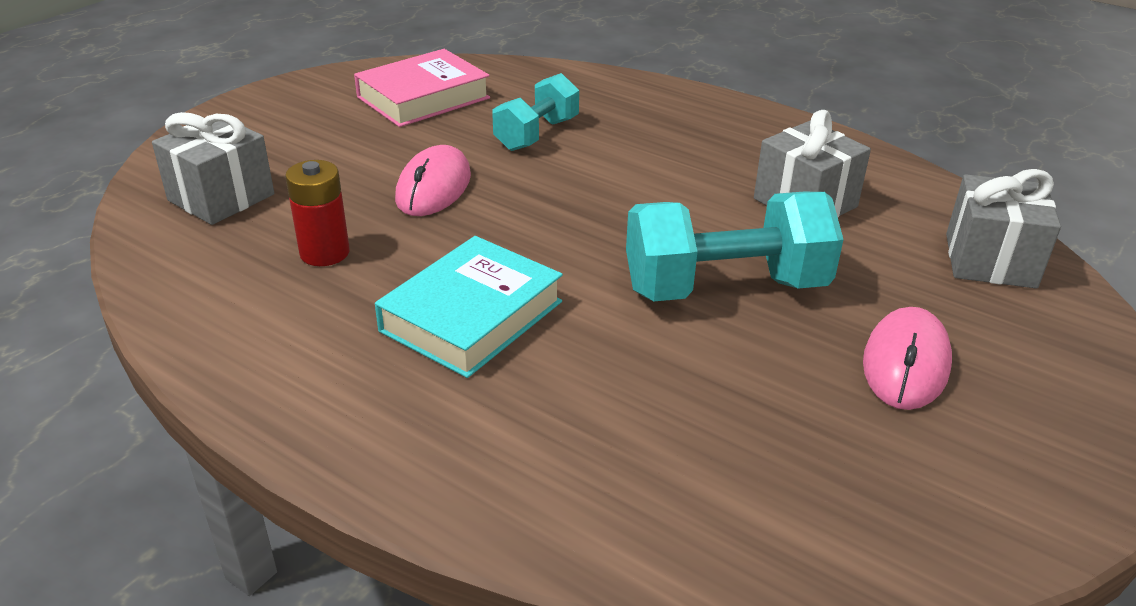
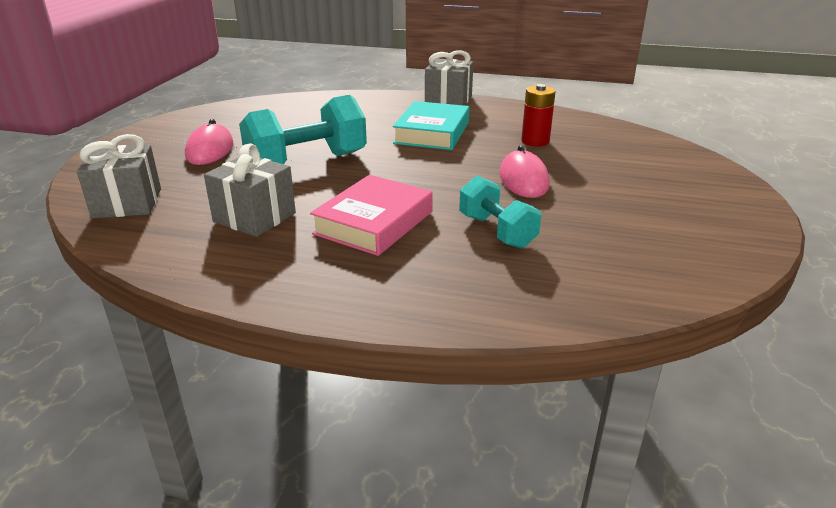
camera: 160 degrees right, 5 degrees down
(221, 197) = (635, 153): grey gift -> grey gift (448, 100)
(423, 98) = (635, 246): pink book -> pink book (374, 223)
(536, 134) = (497, 231): turquoise dumbbell -> turquoise dumbbell turned 45 degrees counterclockwise

